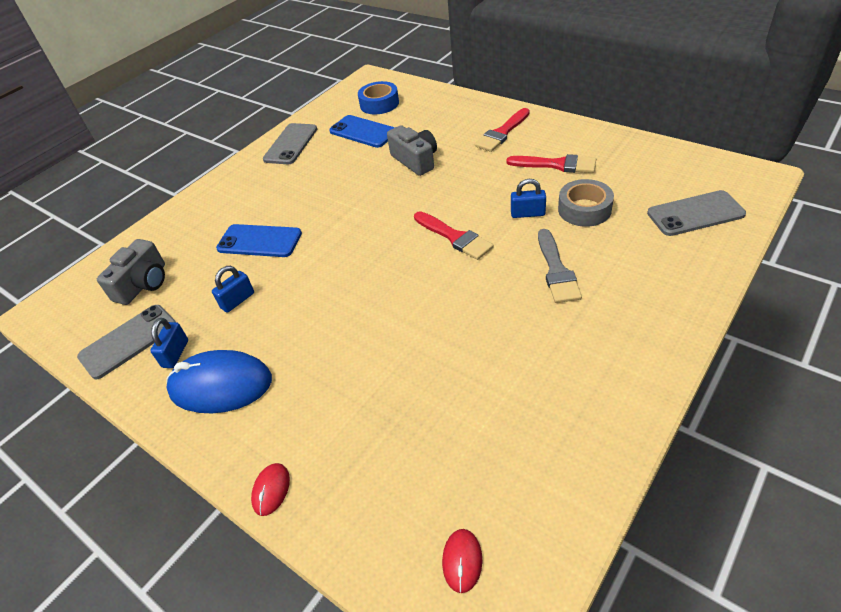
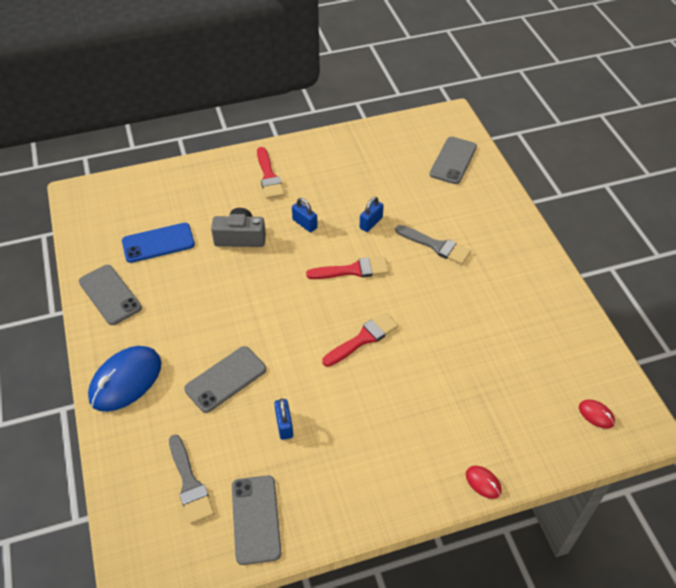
camera: 60 degrees left, 5 degrees up
(143, 284) = (189, 483): grey camera -> grey brush
(175, 354) = (304, 490): blue padlock -> blue padlock (305, 224)
(221, 385) = (366, 473): blue mouse -> blue mouse (125, 380)
(259, 241) = (225, 379): blue phone -> grey phone
(379, 104) = (130, 211): blue tape -> none
(556, 165) = (339, 178): red brush -> red brush (363, 339)
(584, 209) = (397, 197): grey tape -> none

